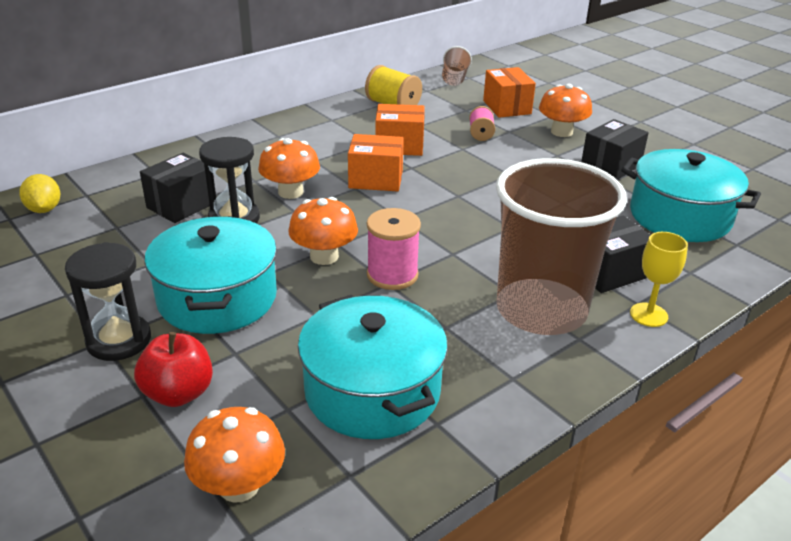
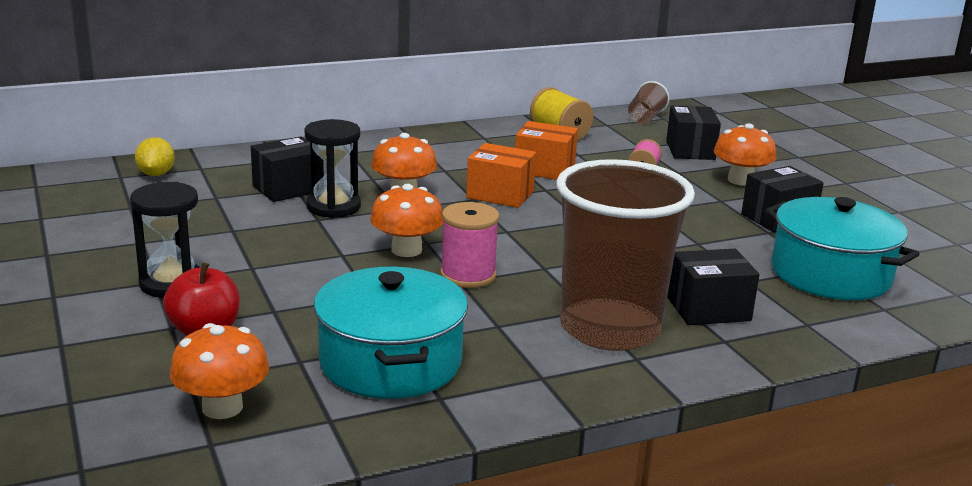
camera: 15 degrees right, 10 degrees down
(217, 298) = (281, 266): turquoise pot -> none
(507, 107) = (690, 150): orange box -> black box
(648, 315) = (730, 352): yellow goblet -> none

